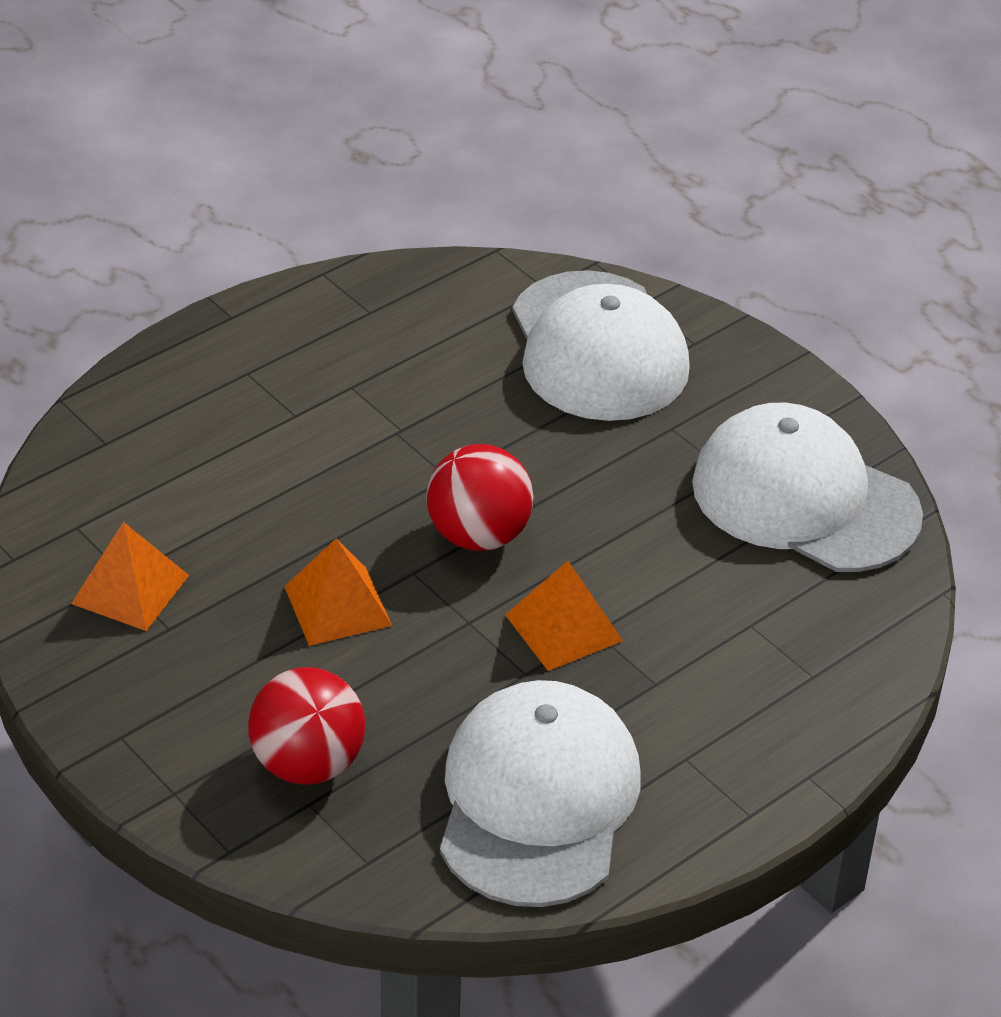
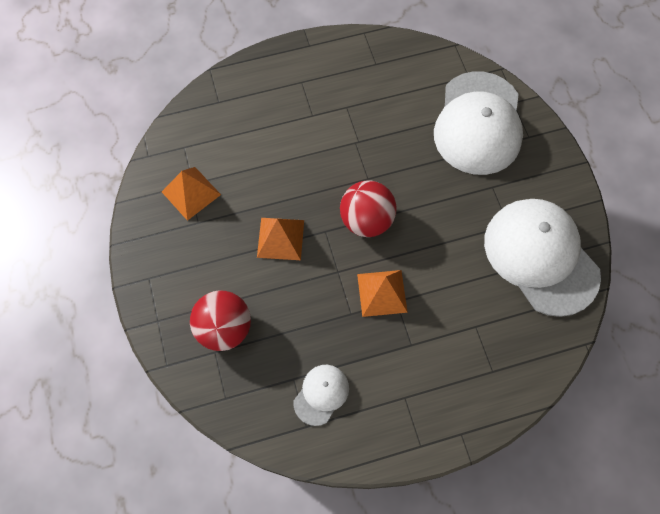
camera: 25 degrees right, 25 degrees up
(537, 800) = (321, 394): white cap -> white cap, size x0.46

